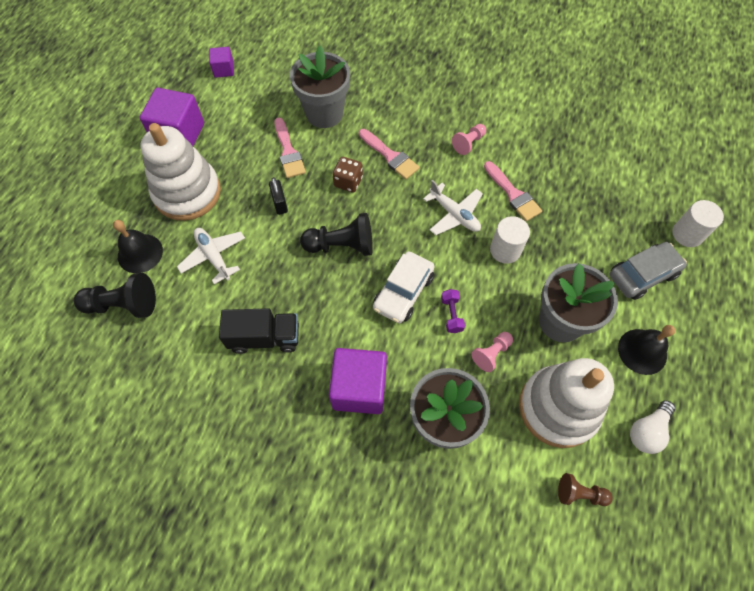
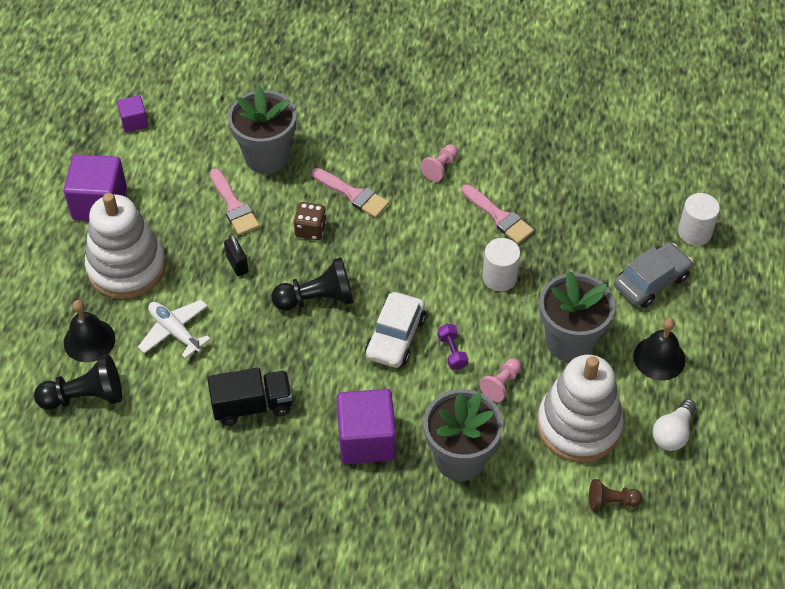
camera: 10 degrees left, 10 degrees down
(454, 214) = (437, 248): white plane -> none

